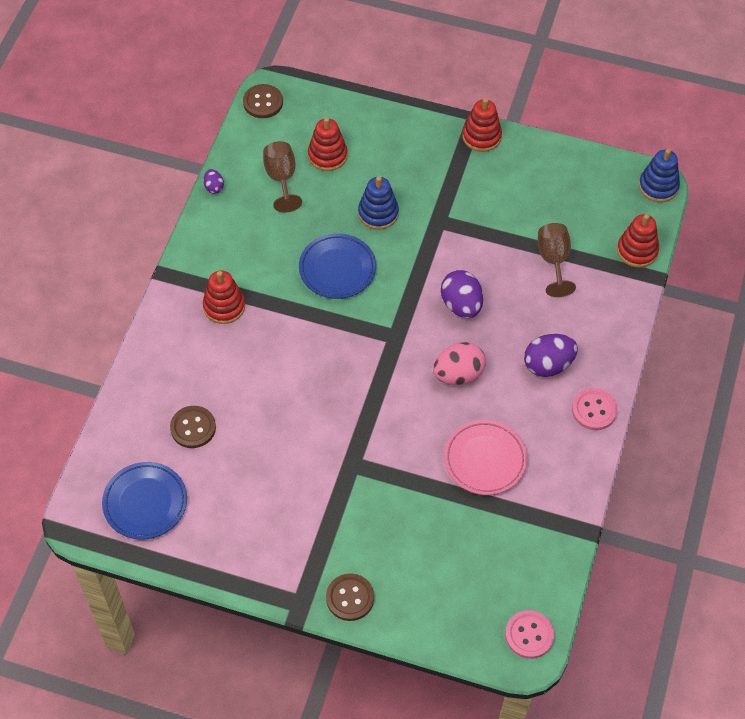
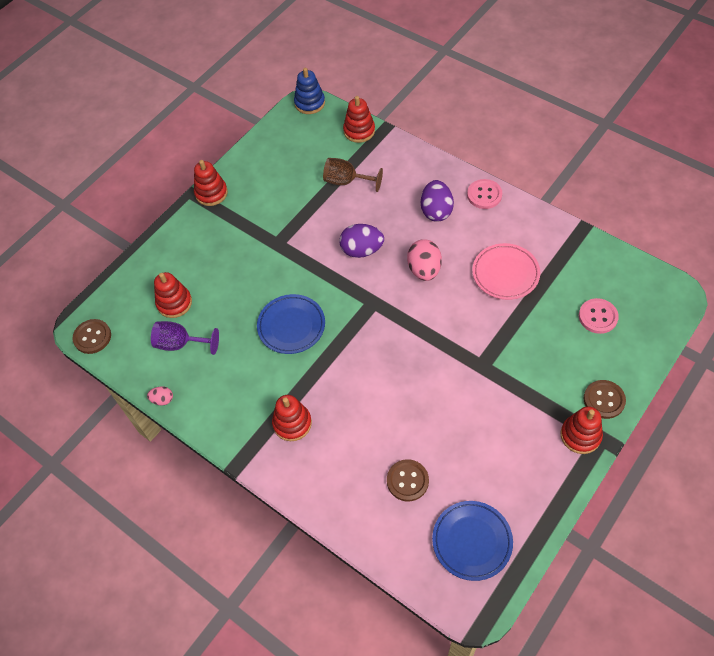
camera: 65 degrees left, 0 degrees up
(214, 187) = (162, 400): purple egg -> pink egg
(281, 179) = (181, 343): brown goblet -> purple goblet
(297, 582) = (580, 435): none -> red stacking toy
(378, 213) = (250, 282): blue stacking toy -> none
(529, 635) = (660, 288): pink button -> pink button (598, 317)

